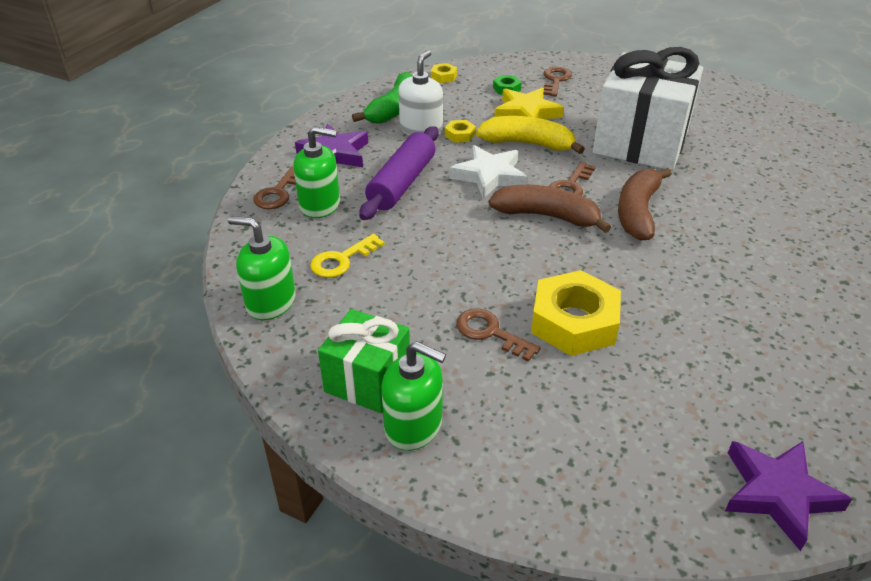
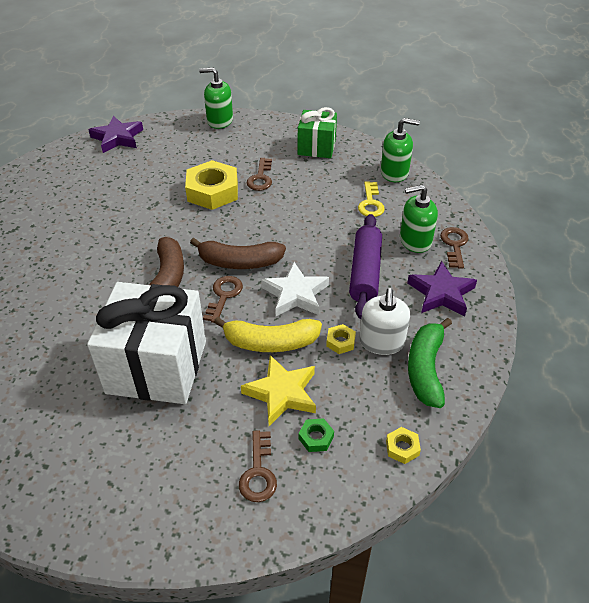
camera: 165 degrees right, 5 degrees up
(341, 260) = (370, 203): yellow key -> yellow key turned 150 degrees clockwise
(413, 426) = (285, 135): green soap dispenser -> green soap dispenser (220, 121)
(490, 332) = (260, 178): brown key -> brown key turned 75 degrees clockwise

